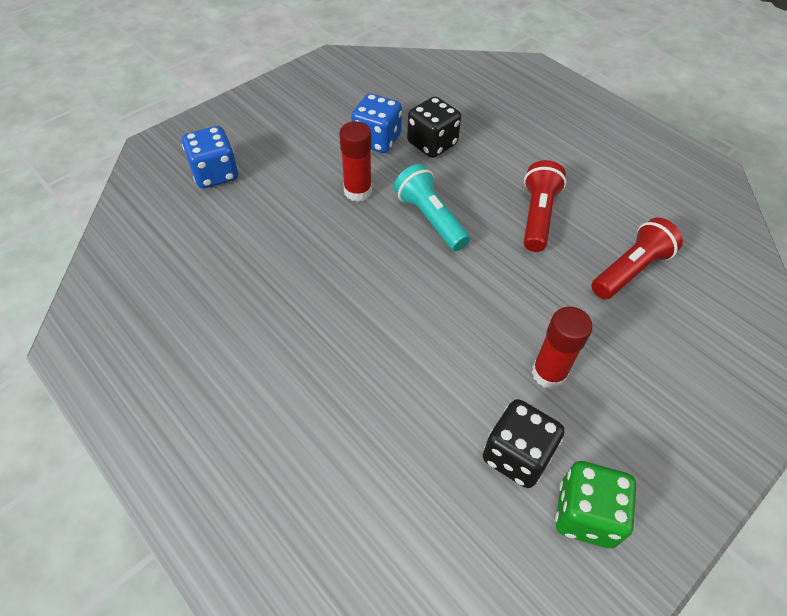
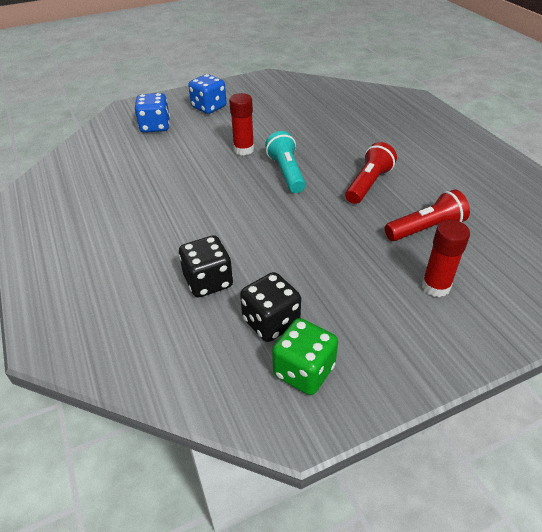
camera: 20 degrees right, 10 degrees down
(377, 140) = (273, 123): blue dice -> blue dice (209, 107)
(432, 144) = (312, 131): black dice -> black dice (208, 281)
(548, 373) = (324, 278): red glue stick -> red glue stick (435, 286)

